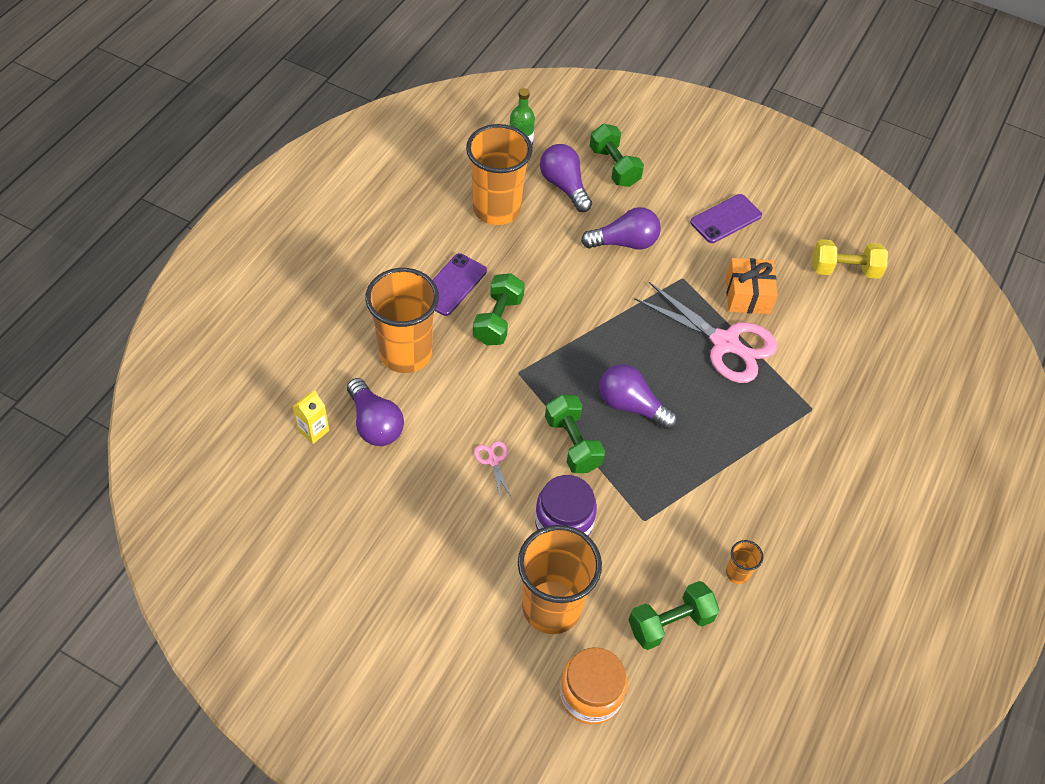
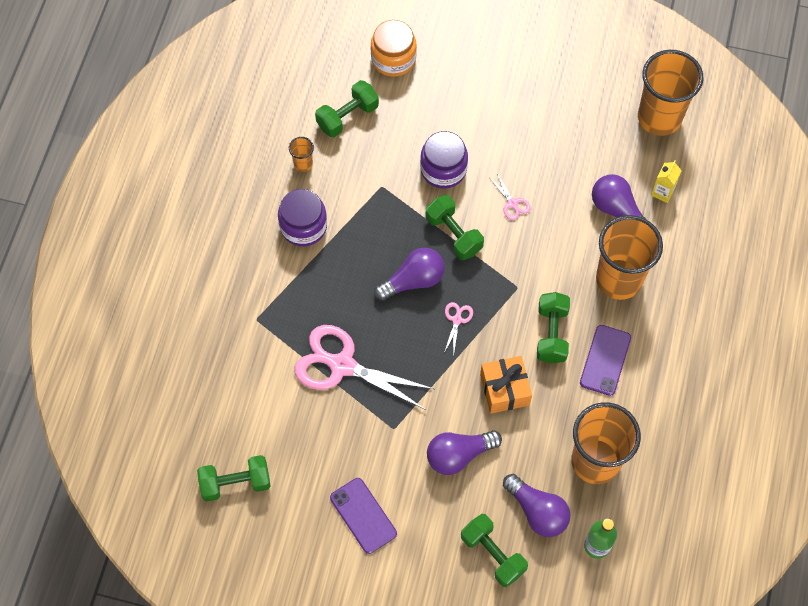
camera: 170 degrees right, 10 degrees up
(551, 607) = (435, 107): orange cup -> orange cup (659, 118)
(593, 356) = (457, 320): none -> pink scissors
(631, 406) = (413, 281): purple light bulb -> purple light bulb turned 45 degrees counterclockwise
(726, 219) = (363, 515): purple phone -> purple phone turned 75 degrees counterclockwise
(747, 295) = (328, 425): orange gift -> orange gift (504, 389)
(747, 495) = (303, 226): none -> purple jar
(844, 270) = (236, 483): yellow dumbbell -> green dumbbell

